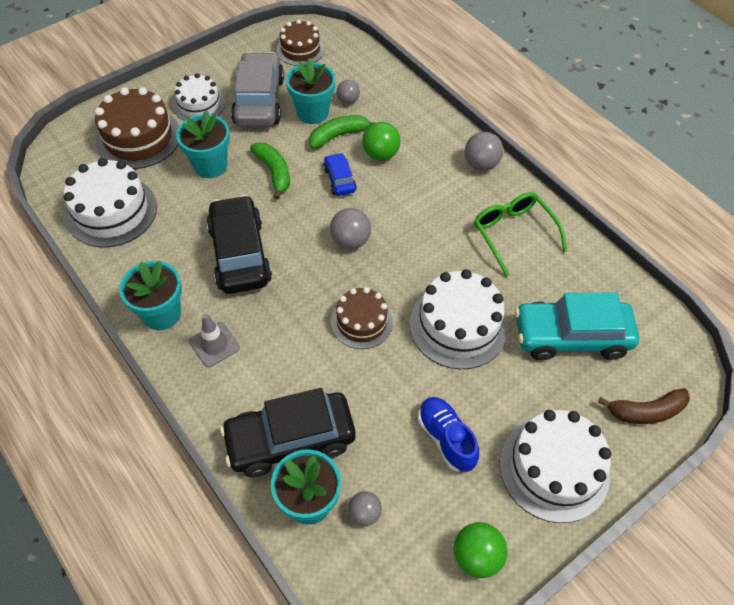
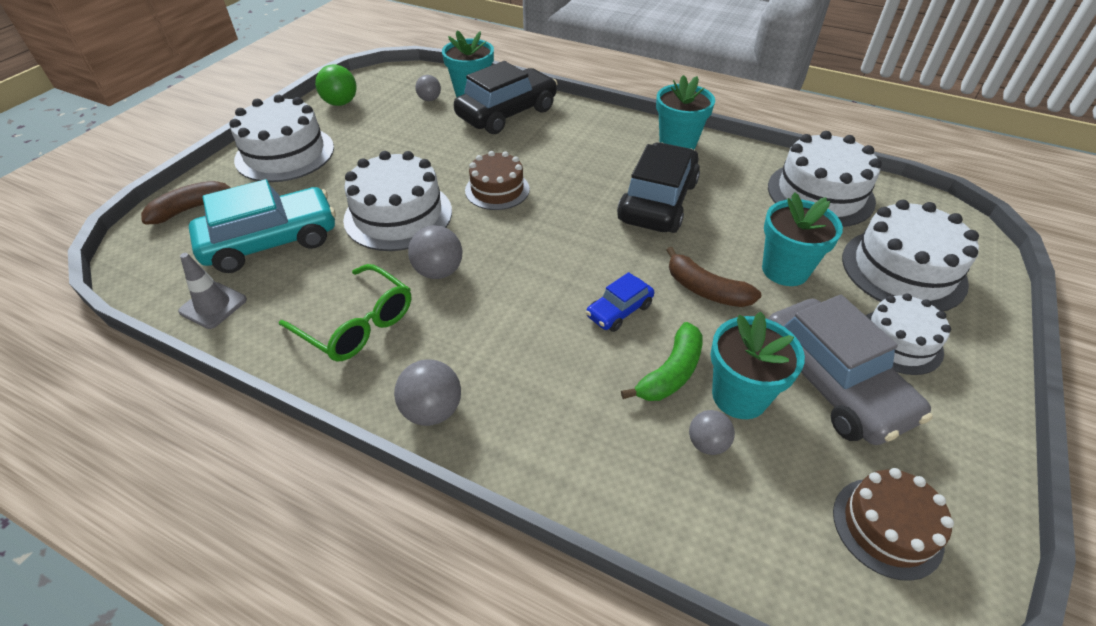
camera: 155 degrees right, 10 degrees down
(138, 138) = (903, 270): brown cake -> white cake
(214, 344) = (613, 140): grey traffic cone -> grey traffic cone (213, 305)
(240, 254) = (658, 202): black car -> black car turned 120 degrees counterclockwise
(274, 172) = (705, 289): green banana -> brown banana
(339, 179) = (619, 311): blue car -> blue car turned 90 degrees clockwise
(350, 241) = (555, 249): grey ball -> grey ball (438, 271)
(380, 154) = (590, 367): green ball -> none
(446, 438) = (383, 145): blue shoe -> none

